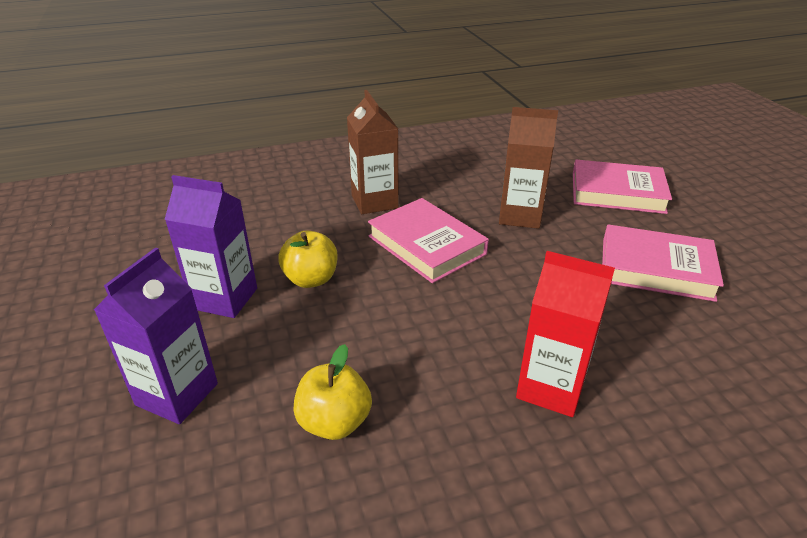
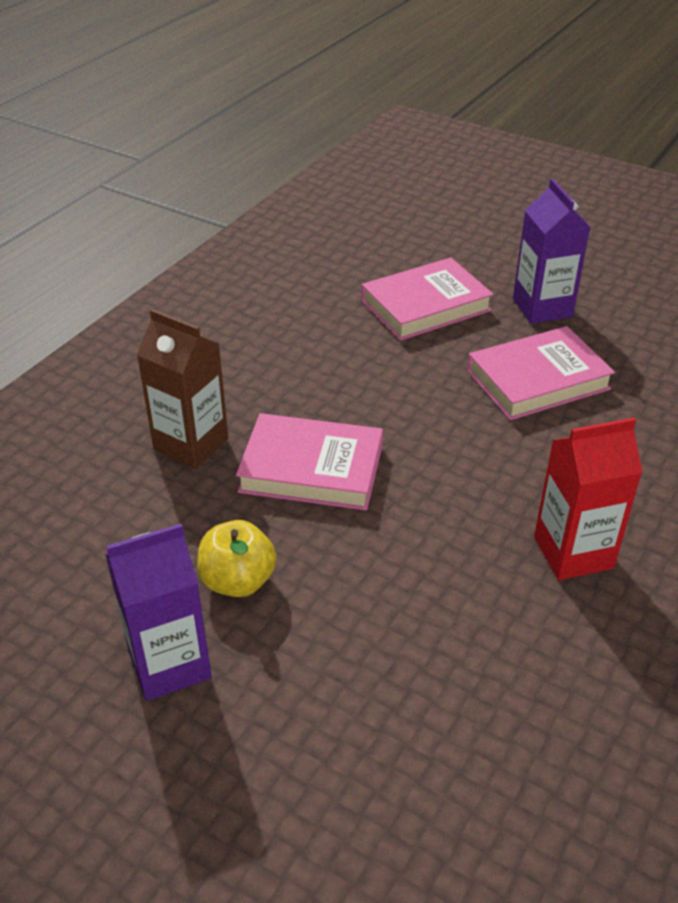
camera: 40 degrees left, 5 degrees up
(177, 394) = (260, 796): purple carton -> purple carton (542, 308)
(334, 422) = (442, 709): yellow apple -> none
(520, 216) = (364, 382): brown carton -> none

